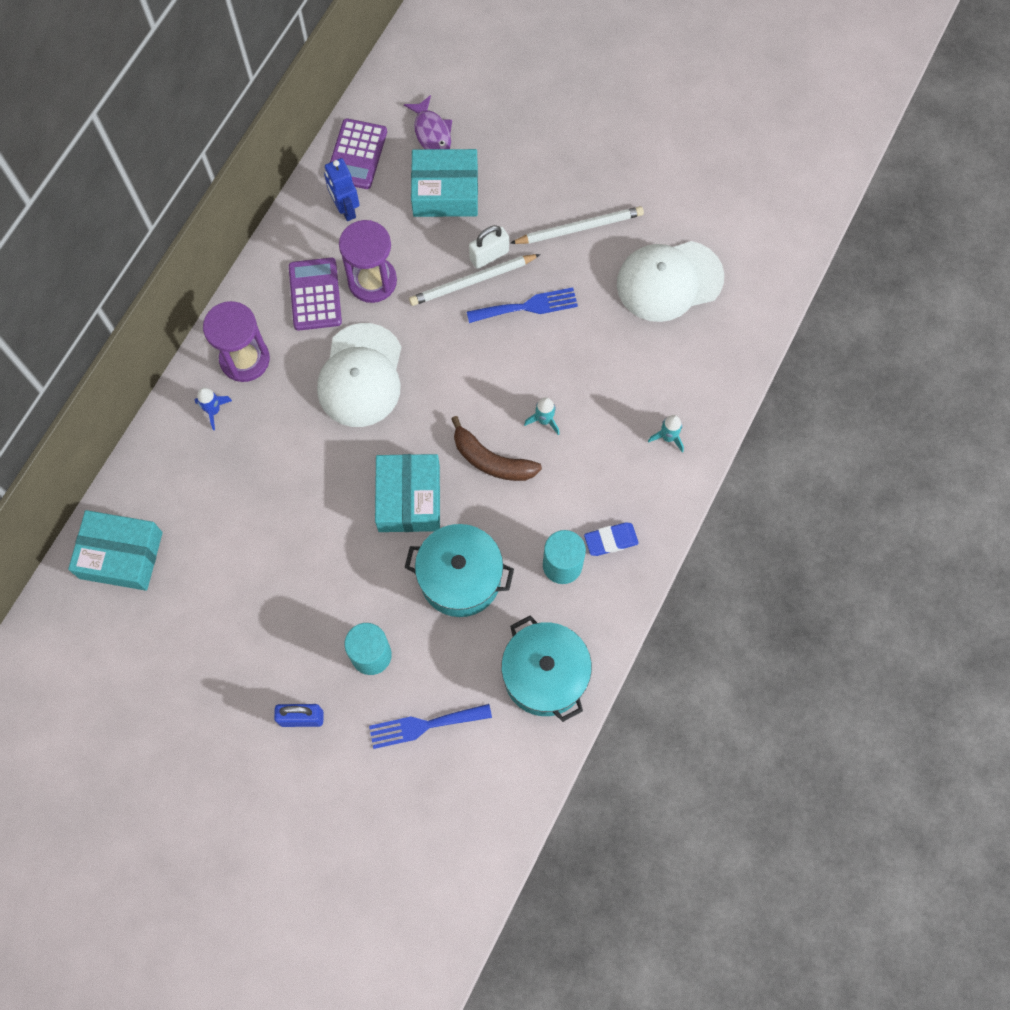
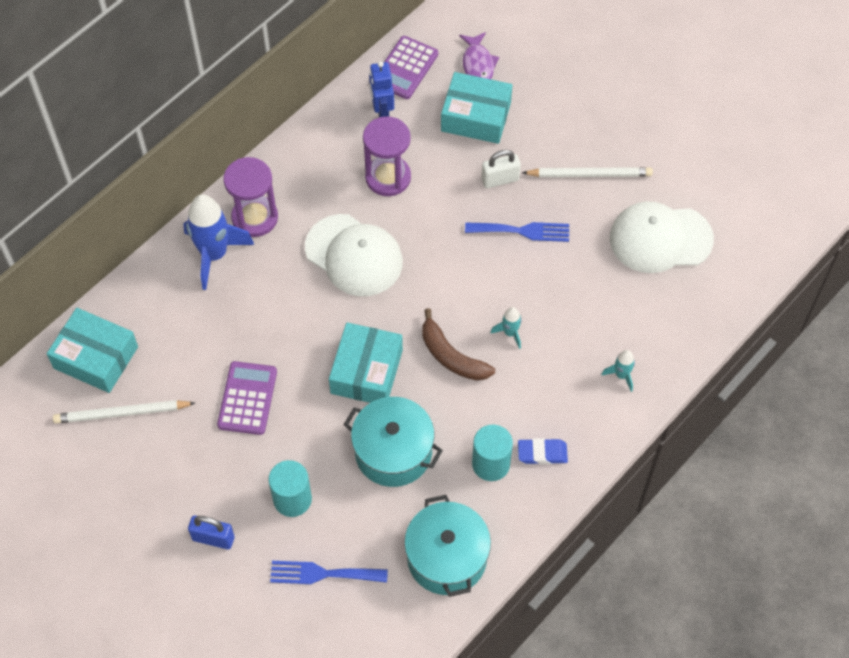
camera: 15 degrees right, 10 degrees down
(214, 411) = (214, 254): blue rocket -> blue rocket, size x2.13
(315, 294) = (333, 177): purple calculator -> purple calculator (247, 398)
(361, 376) = (354, 255): white cap -> white cap turned 75 degrees counterclockwise
(472, 281) = (478, 198): white pencil -> white pencil (122, 413)

